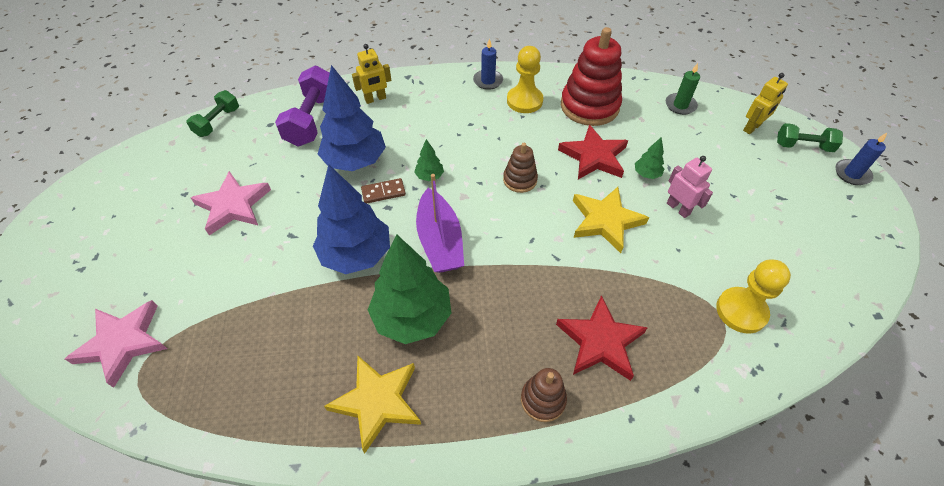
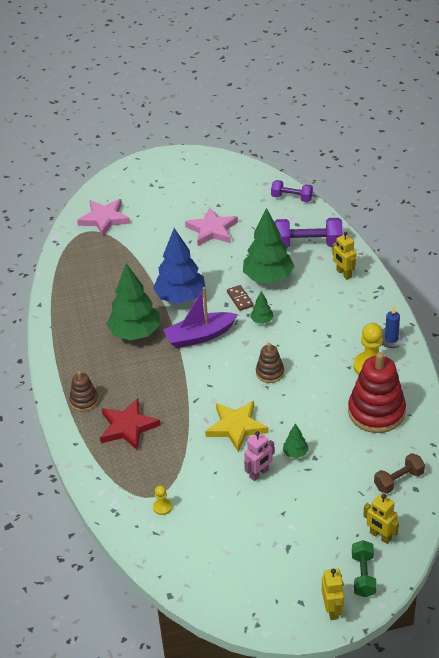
camera: 85 degrees right, 10 degrees down
(218, 122) = (291, 198): green dumbbell -> purple dumbbell
(355, 161) = (268, 278): blue tree -> green tree
(377, 402) = (77, 328): yellow star -> none
(594, 156) = (308, 417): red star -> none
(680, 105) = (398, 480): green candle -> brown dumbbell
(741, 311) = (162, 507): yellow pawn -> yellow pawn, size x0.50
(852, 174) = (332, 610): blue candle -> yellow robot

